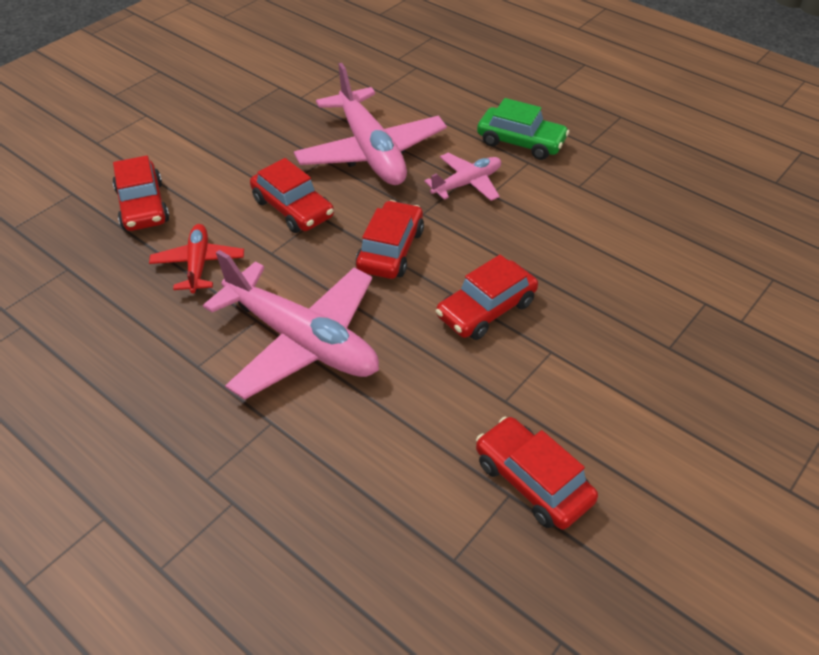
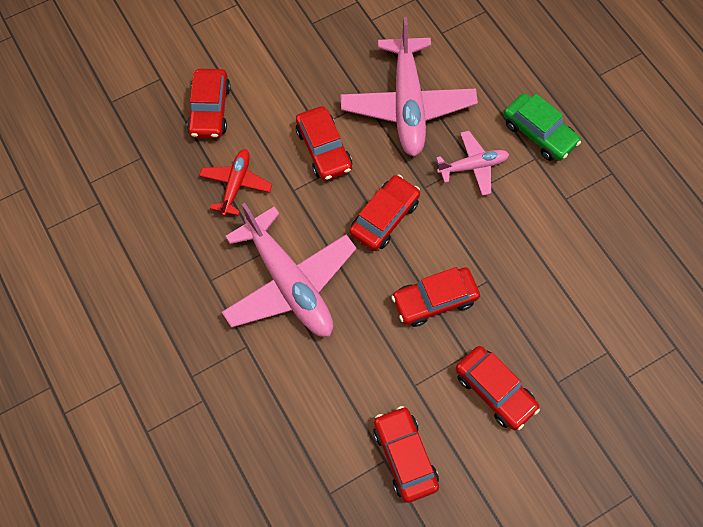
camera: 20 degrees right, 20 degrees up
(603, 377) = (494, 390): none -> red car

